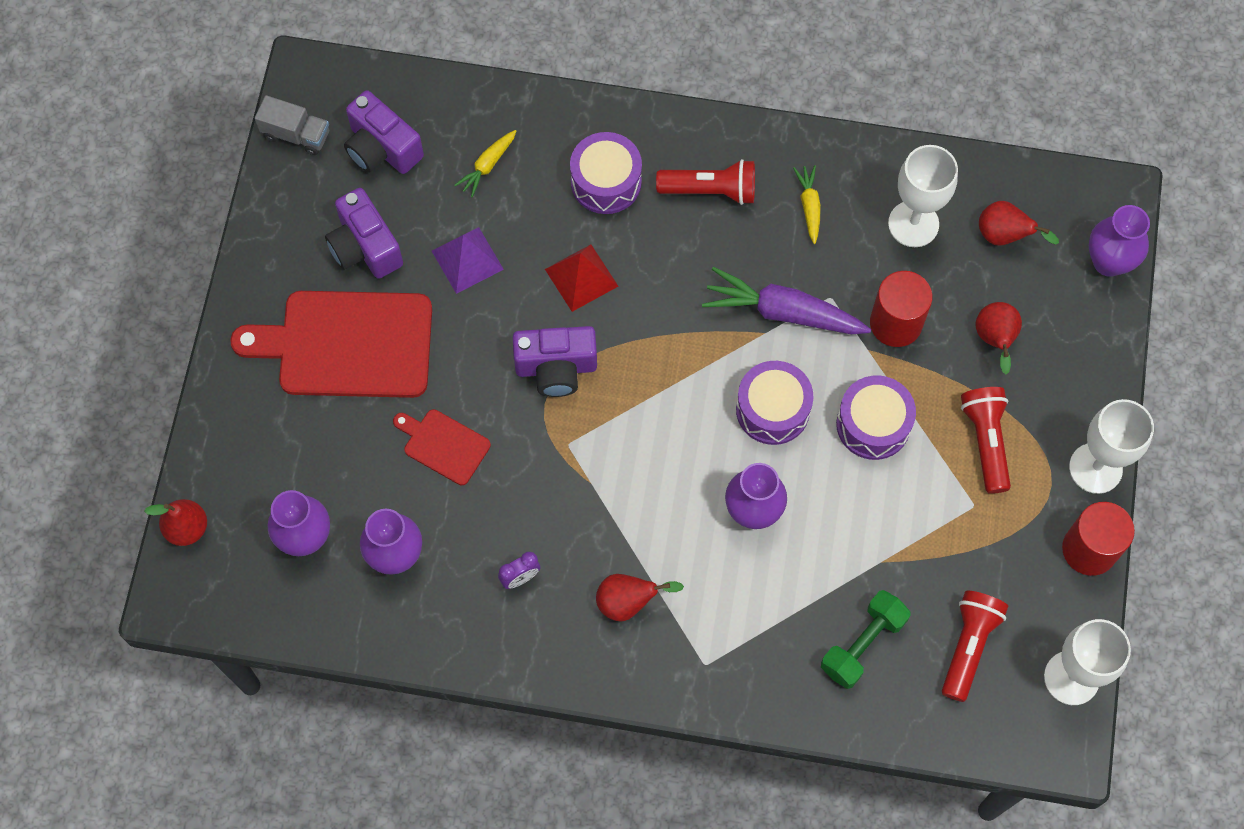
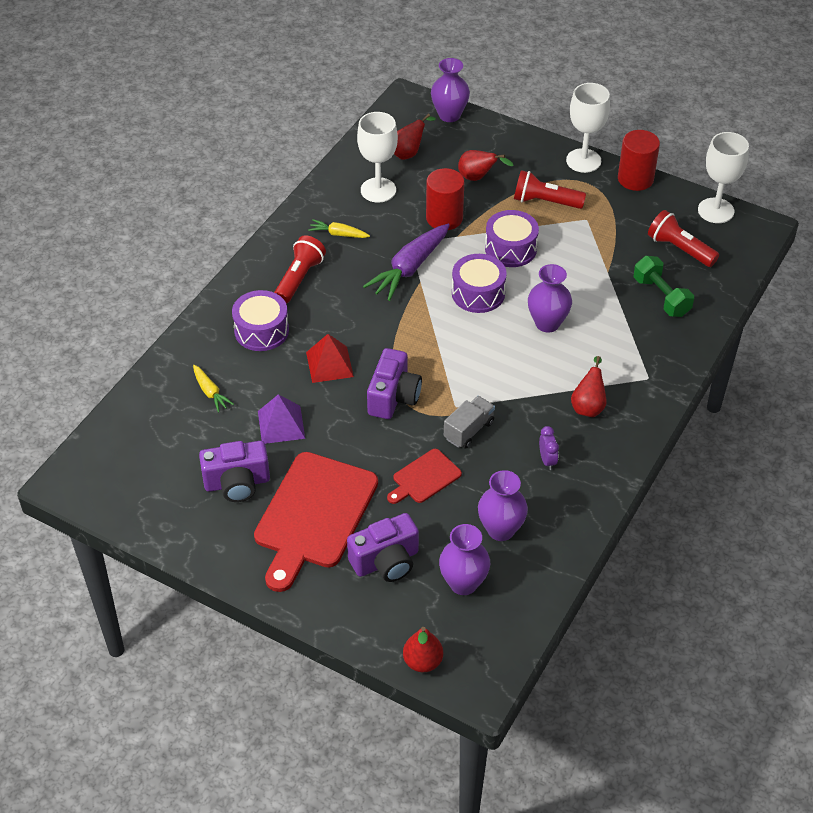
camera: 70 degrees left, 20 degrees down
(296, 134) = (114, 502): grey truck -> grey truck (468, 430)
(382, 148) = (159, 451): purple camera -> purple camera (386, 561)

